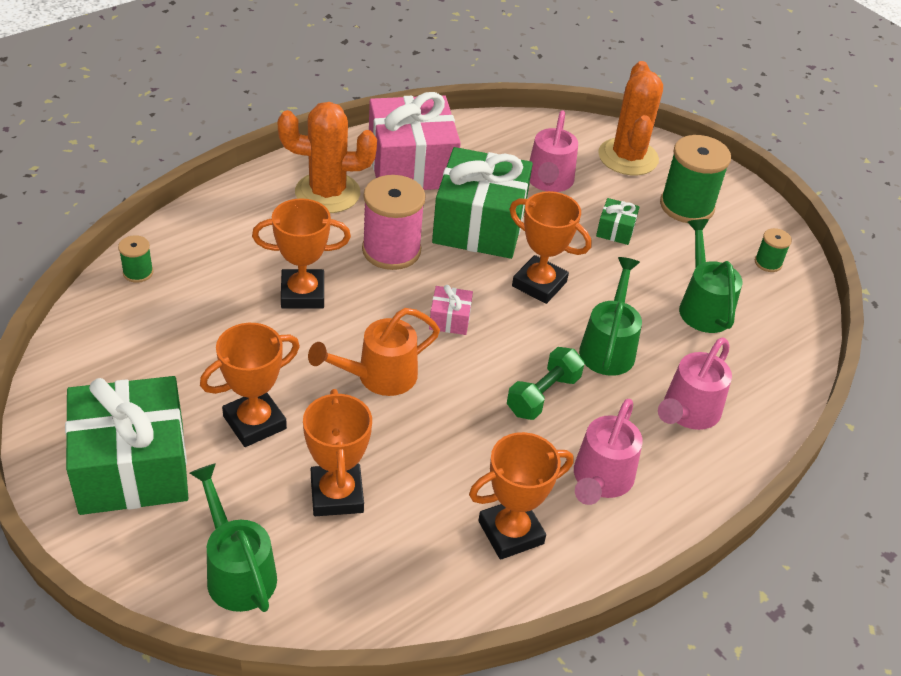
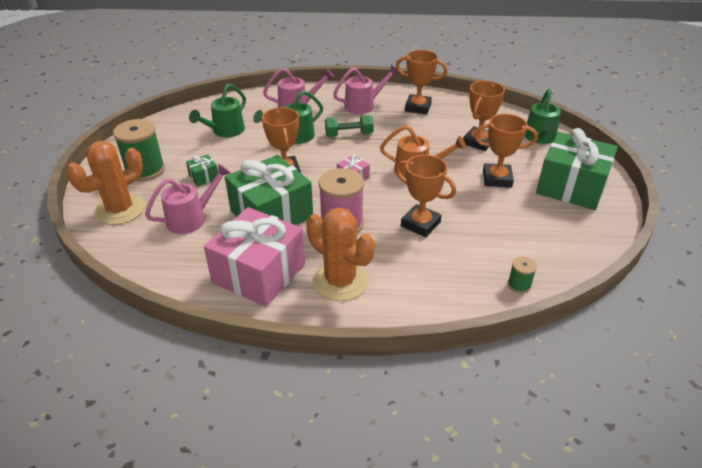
camera: 135 degrees left, 5 degrees down
(768, 263) = (162, 132): green spool -> none

